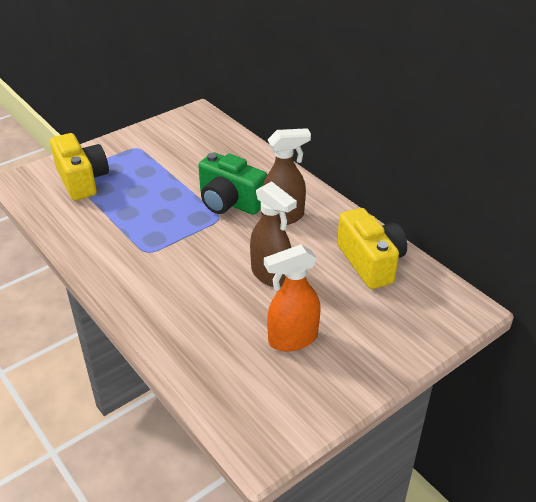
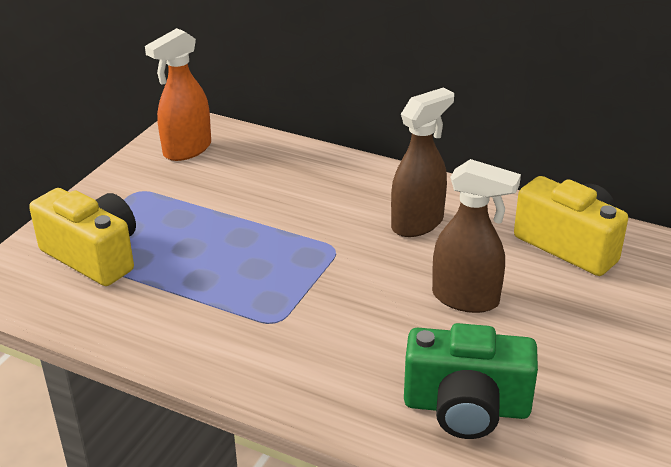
camera: 25 degrees left, 5 degrees down
(230, 202) = (332, 225): green camera -> green camera (466, 407)
(292, 339) = (562, 368): orange spray bottle -> orange spray bottle (186, 150)

